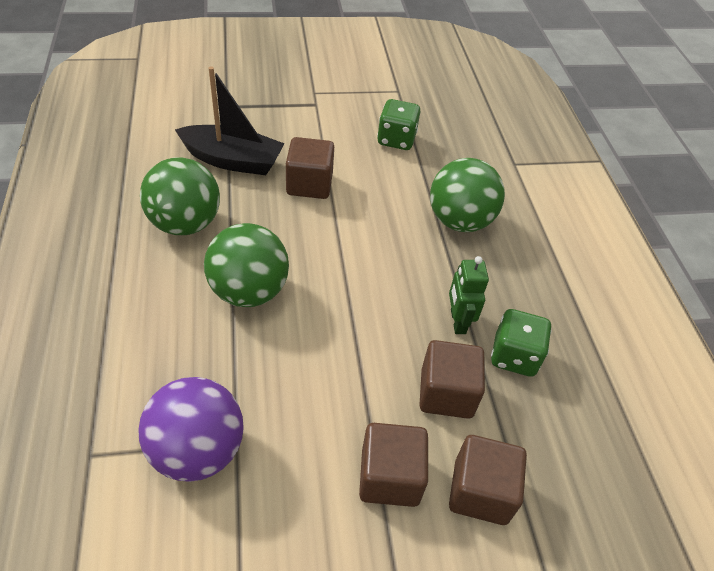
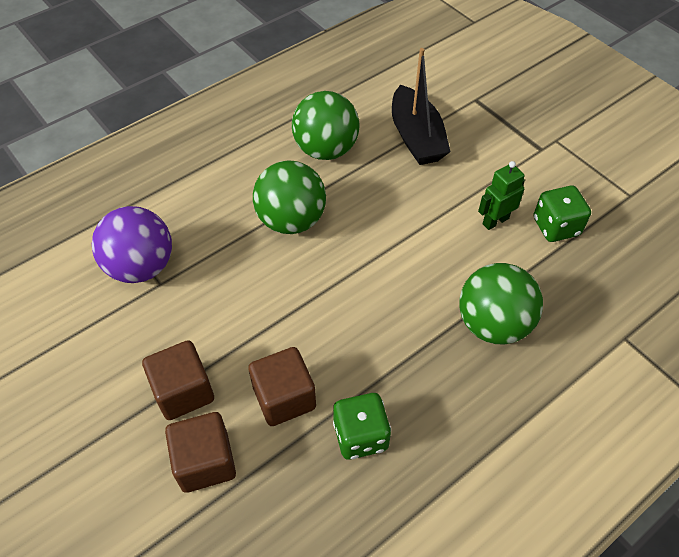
camera: 65 degrees right, 5 degrees up
(309, 184) = (436, 197): brown cube -> none
(457, 321) = (367, 374): green robot -> green robot (495, 221)

